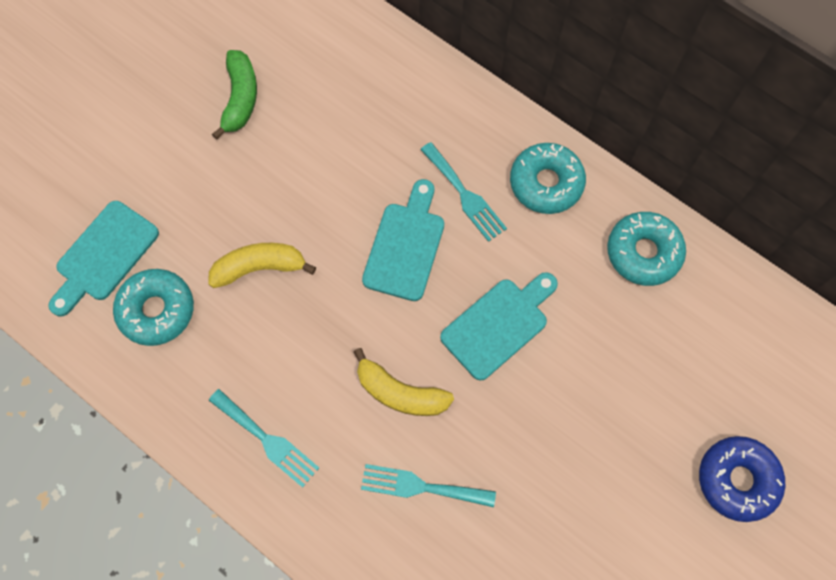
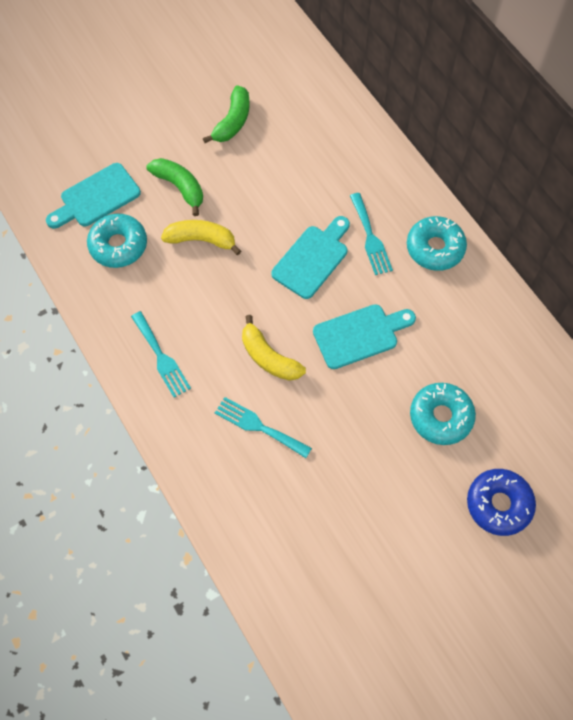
camera: 20 degrees right, 5 degrees down
(206, 207) = (180, 187): none -> green banana
(643, 252) = (490, 320): turquoise donut -> turquoise donut (441, 417)

